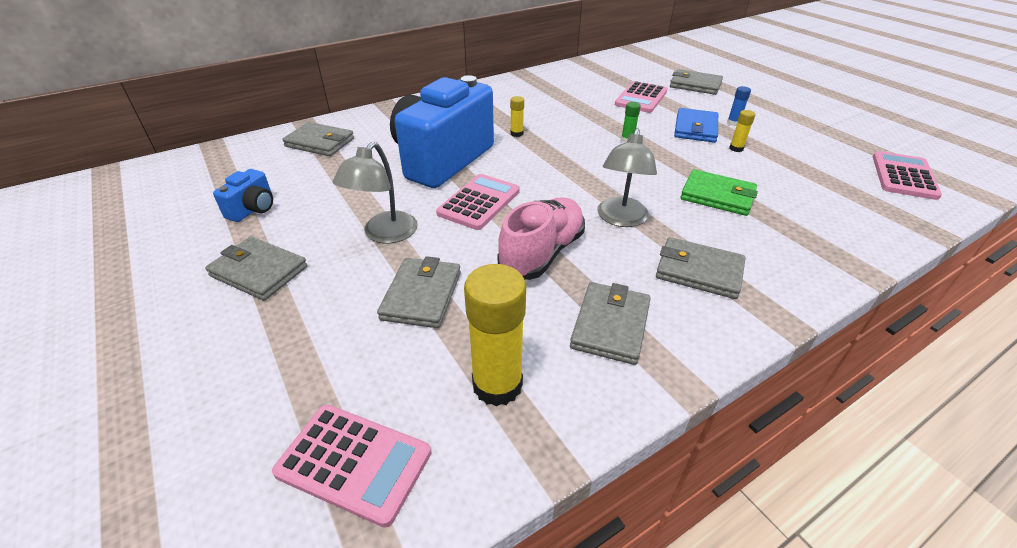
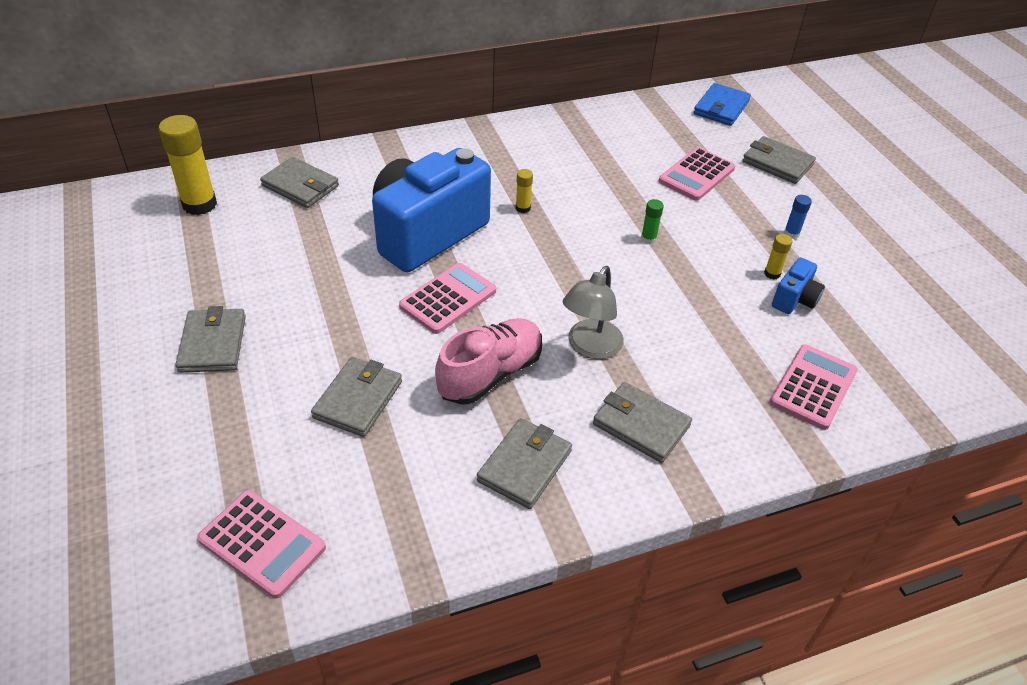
camera: 10 degrees right, 5 degrees up
(253, 209) = (217, 267): blue camera -> blue camera (794, 299)
(259, 271) = (213, 343): grey wallet -> grey wallet turned 45 degrees clockwise
(384, 234) = (340, 322): grey lamp -> none
(497, 385) = (399, 502): yellow glue stick -> yellow glue stick (199, 204)
(695, 128) = (739, 235): blue wallet -> blue wallet (721, 108)
(717, 196) = (712, 336): green wallet -> none
(903, 176) = (951, 348): pink calculator -> pink calculator (813, 387)

